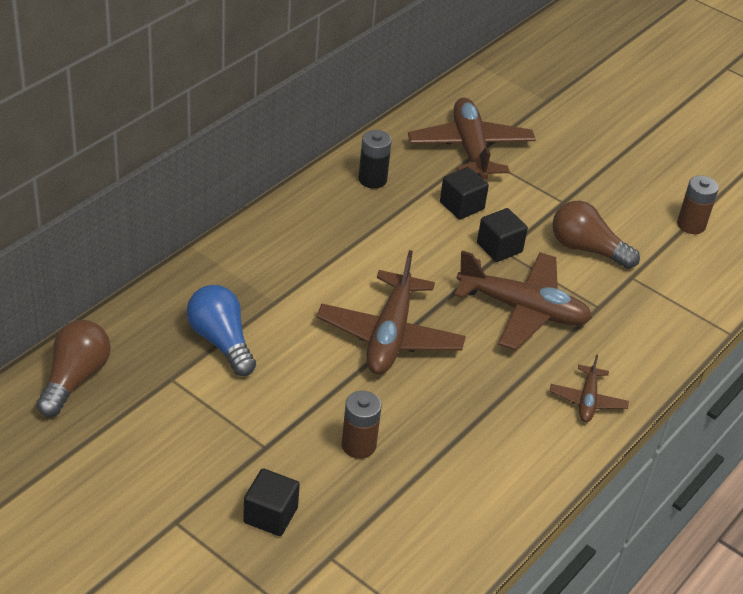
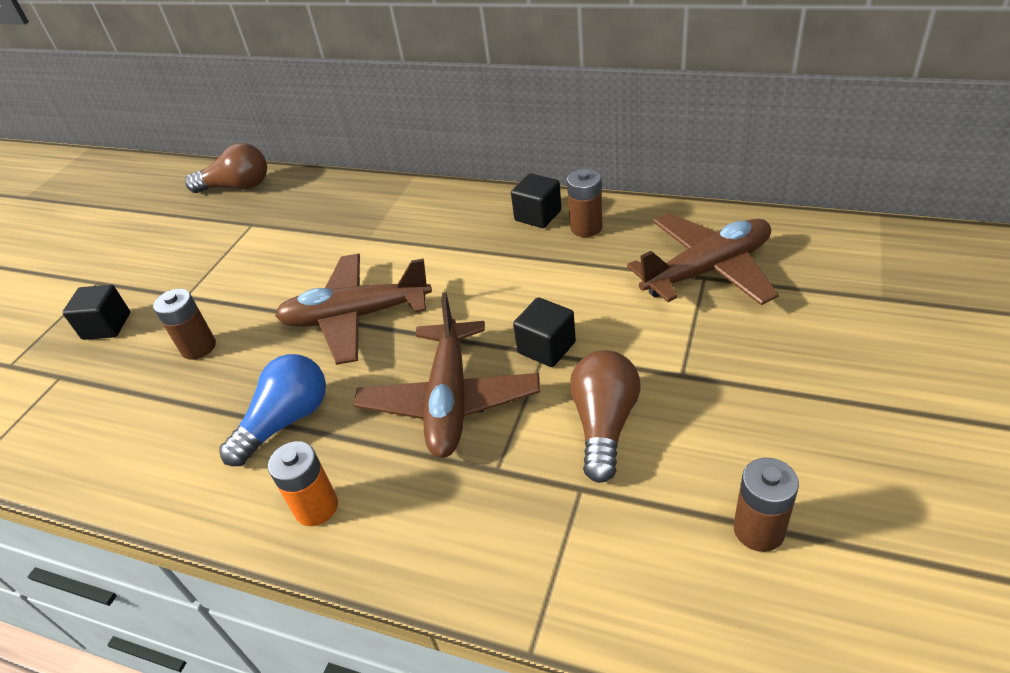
camera: 80 degrees right, 0 degrees up
(221, 341) = (304, 230): blue light bulb -> blue light bulb (286, 421)
(372, 179) = (586, 227): black battery -> brown battery
(461, 206) = (597, 297): black cube -> black cube (538, 215)
(587, 400) = (316, 507): brown plane -> orange battery

